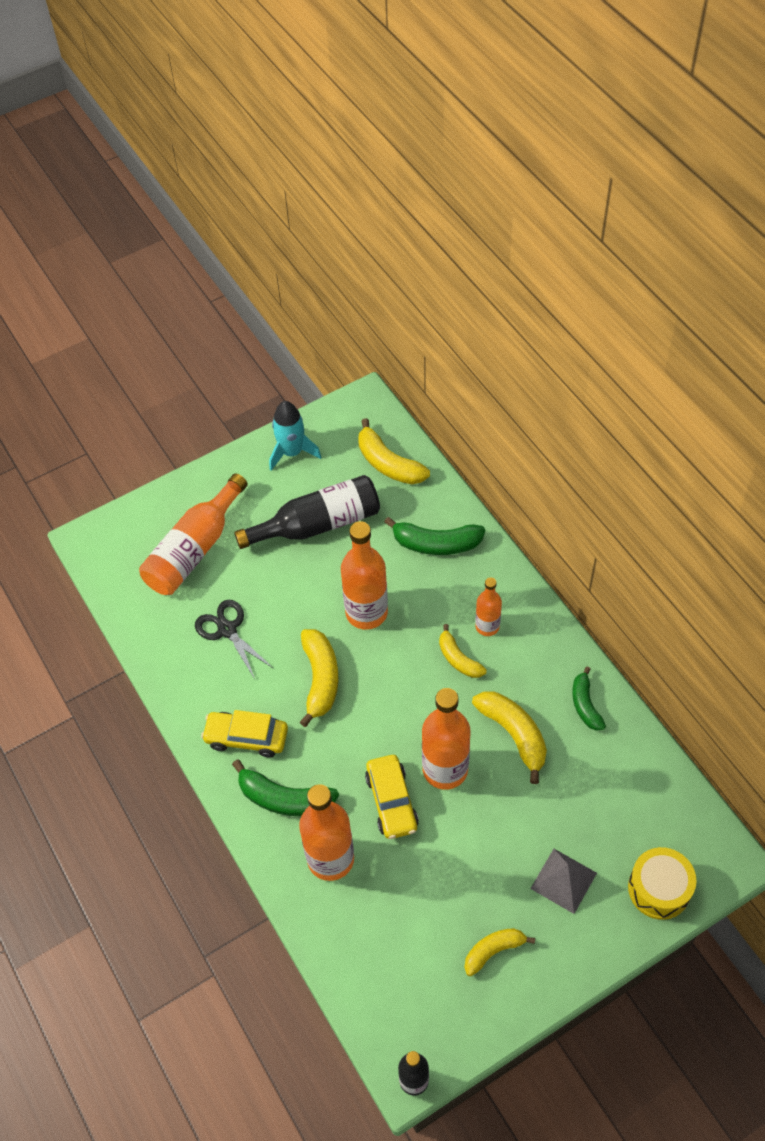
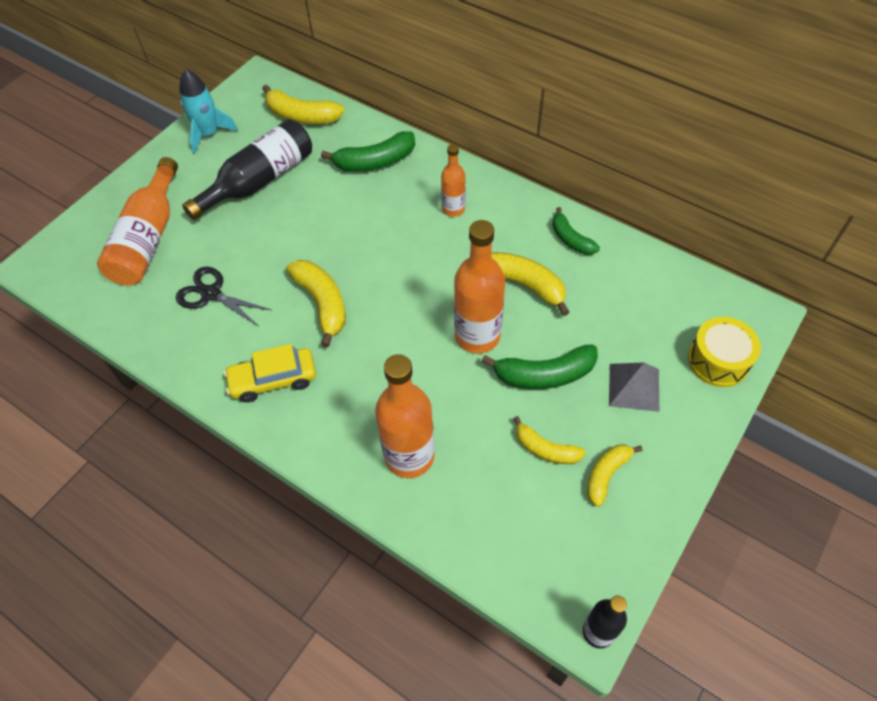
camera: 25 degrees left, 0 degrees up
(284, 798) = (337, 419): green banana -> green banana (544, 375)
(366, 612) = (339, 235): orange bottle -> none
(392, 801) = (442, 382): yellow car -> none
(458, 659) = (441, 242): yellow banana -> yellow banana (545, 449)

